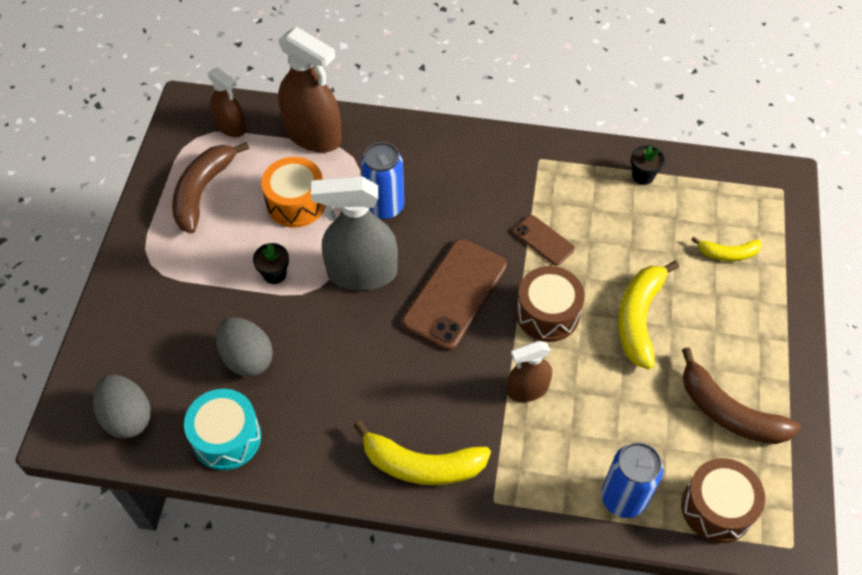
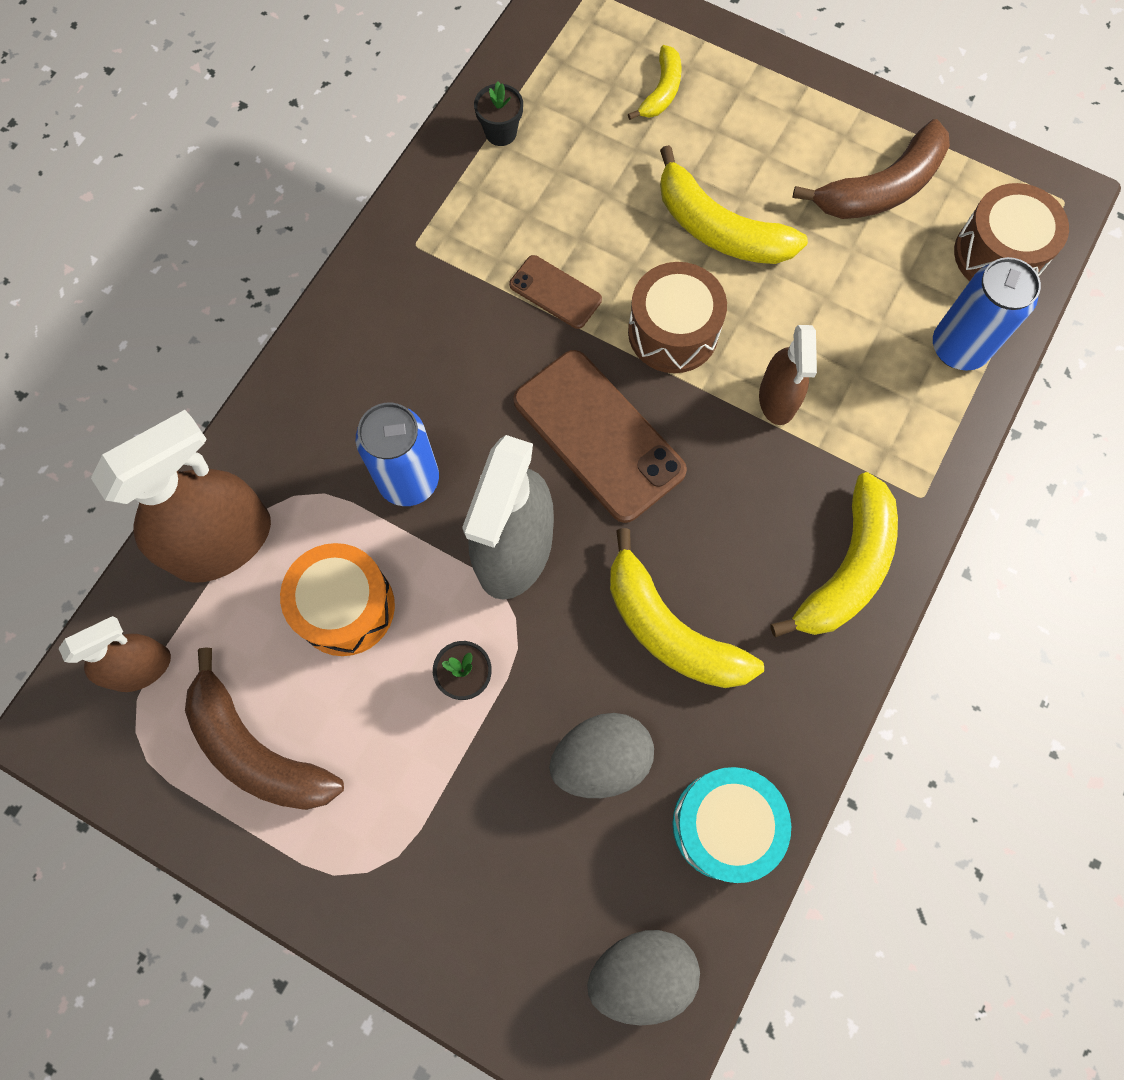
camera: 70 degrees left, 15 degrees up
(341, 371) = (669, 629): none -> yellow banana
(543, 240) = (555, 292): brown phone -> brown phone turned 60 degrees clockwise

